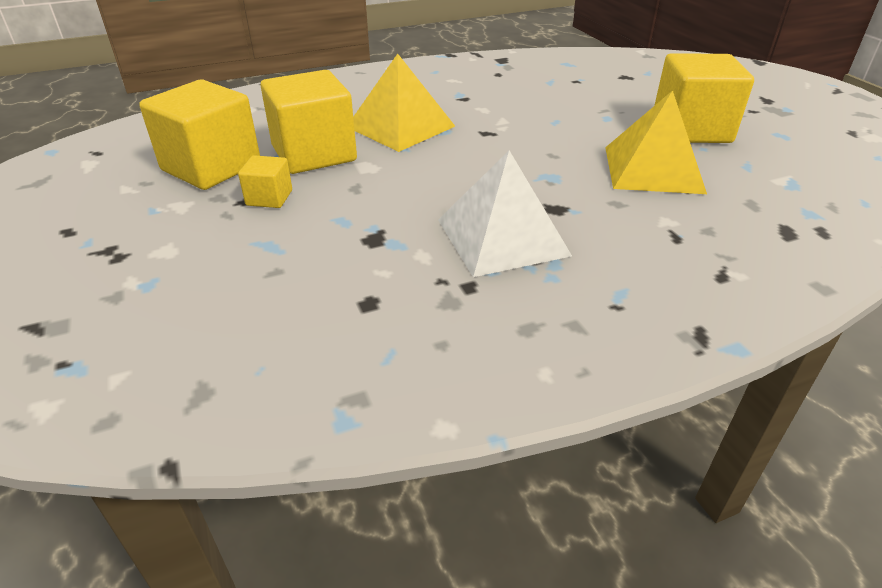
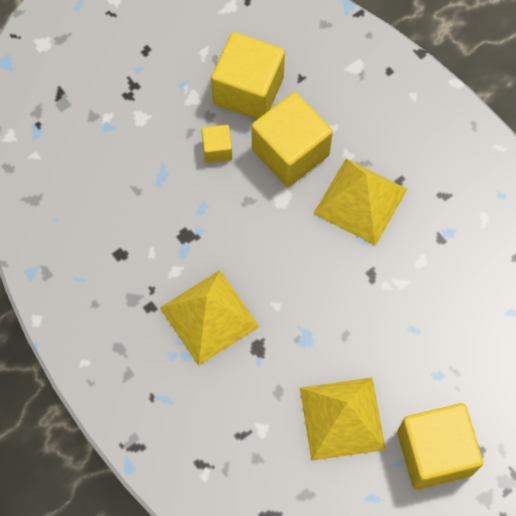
camera: 75 degrees right, 30 degrees up
(502, 237) = (209, 317): white pyramid -> yellow pyramid

